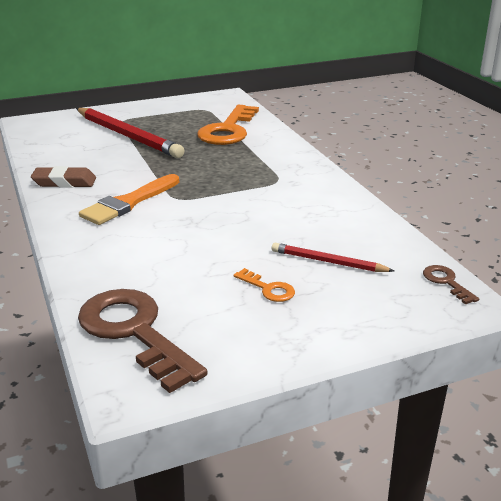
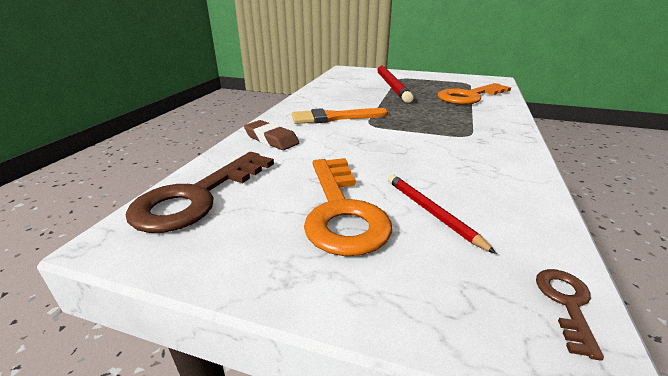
camera: 40 degrees right, 0 degrees up
(64, 182) = (316, 98): brown eraser -> brown eraser (271, 139)
(135, 332) = (198, 196): brown key -> brown key turned 150 degrees counterclockwise
(268, 289) = (341, 211): orange key -> orange key, size x2.27

